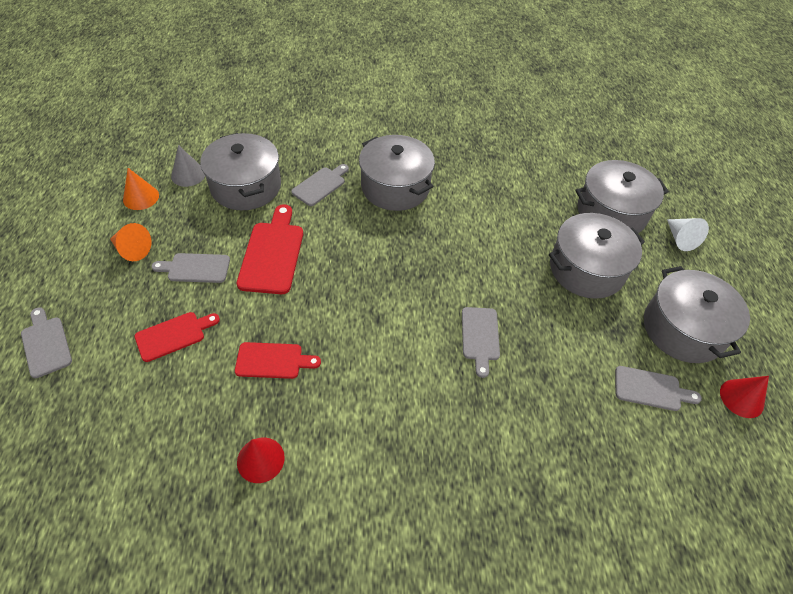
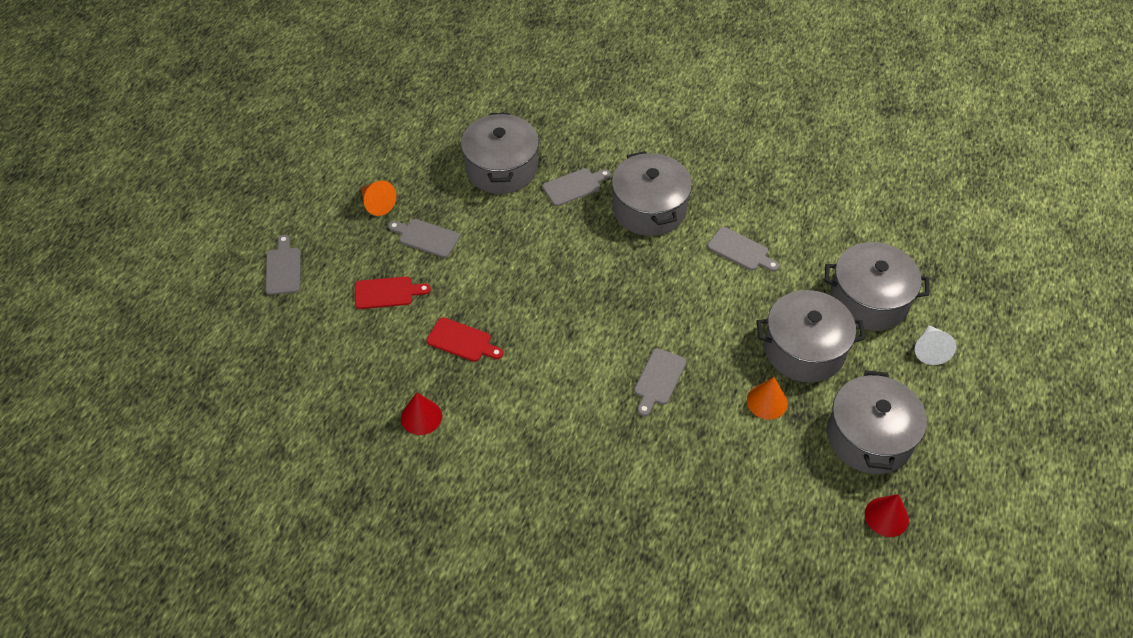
camera: 25 degrees right, 0 degrees up
(141, 197) = (400, 153): orange cone -> orange cone (767, 401)
(188, 175) = (451, 141): grey cone -> none
(272, 253) = (500, 243): red cutting board -> none
(651, 389) = (798, 478): grey cutting board -> grey cutting board (740, 250)

